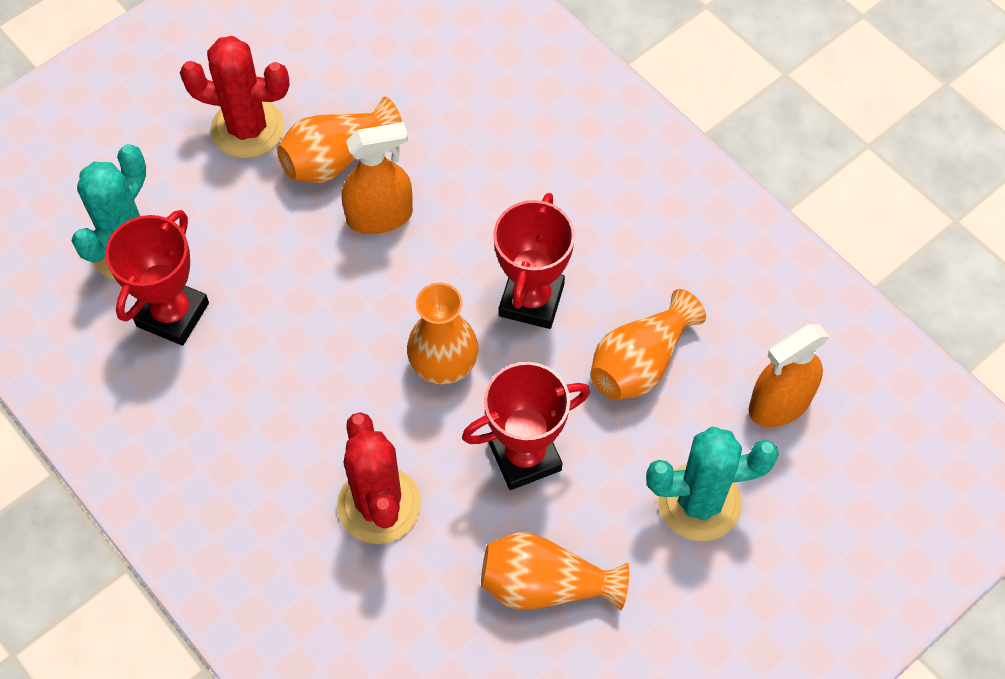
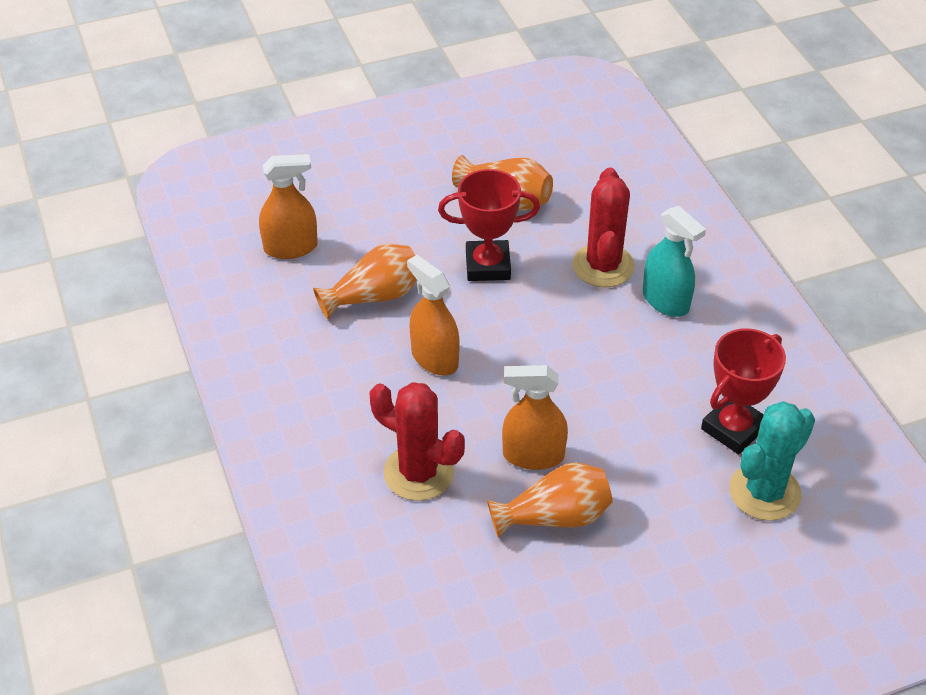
camera: 160 degrees left, 15 degrees down
(247, 128) = (632, 570): red cactus -> red cactus (418, 473)
(286, 473) = (665, 301): none -> turquoise spray bottle
(443, 364) = (523, 335): orange vase -> none
(531, 300) = (434, 358): red trophy -> orange spray bottle
(699, 502) = (381, 212): turquoise cactus -> none

